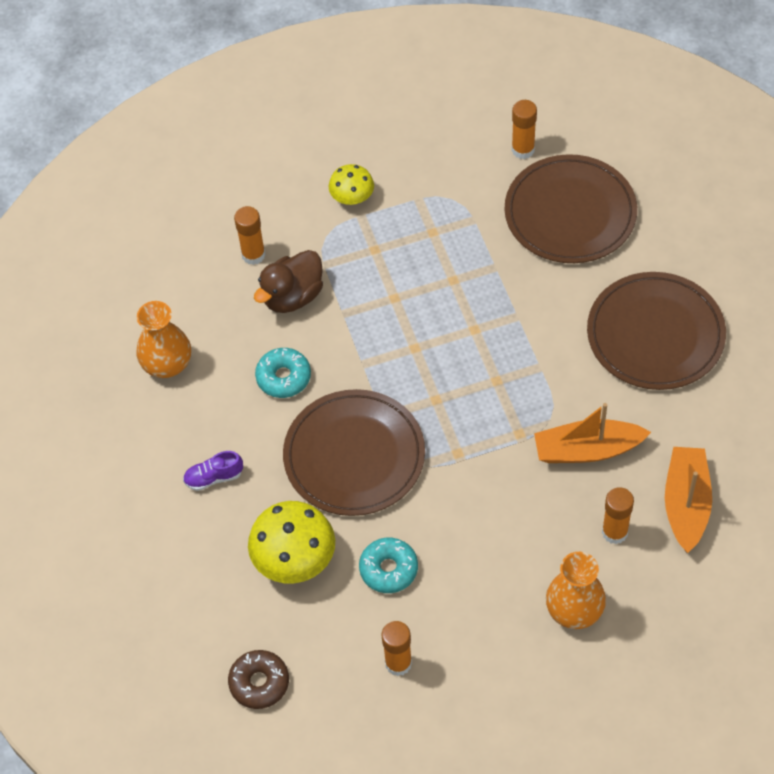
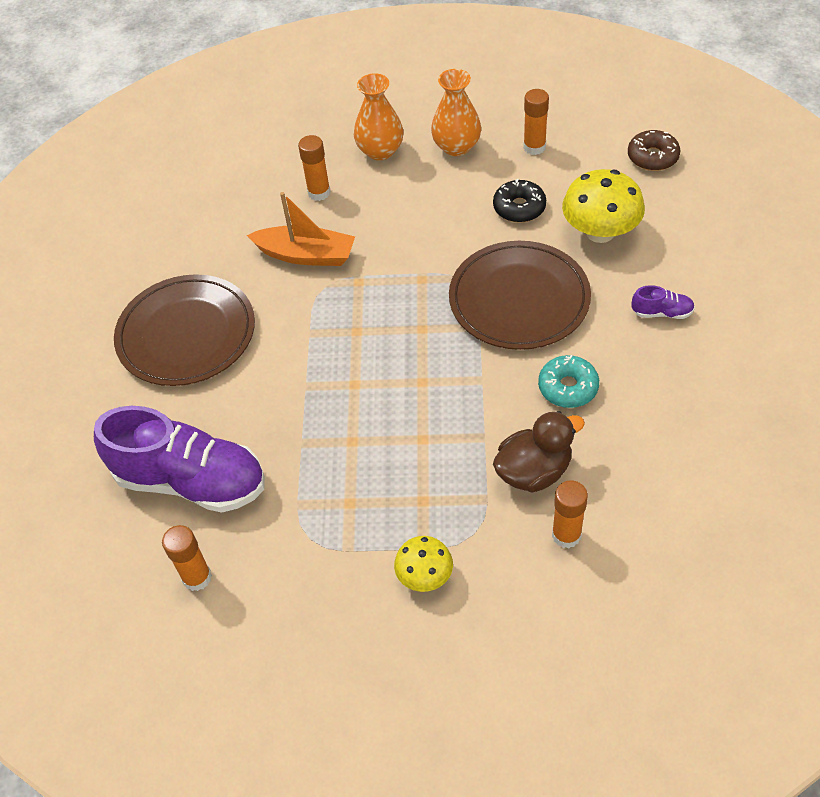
camera: 160 degrees left, 5 degrees down
(167, 364) = (693, 433): orange vase -> orange vase (456, 147)
(388, 569) = (519, 207): turquoise donut -> black donut
(570, 213) = (191, 481): brown plate -> purple shoe
(686, 504) = (250, 199): orange boat -> none

